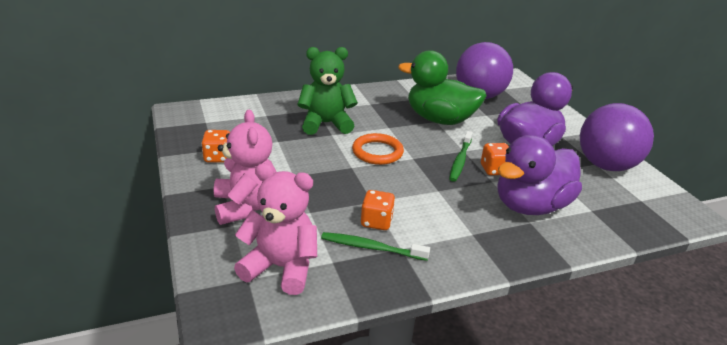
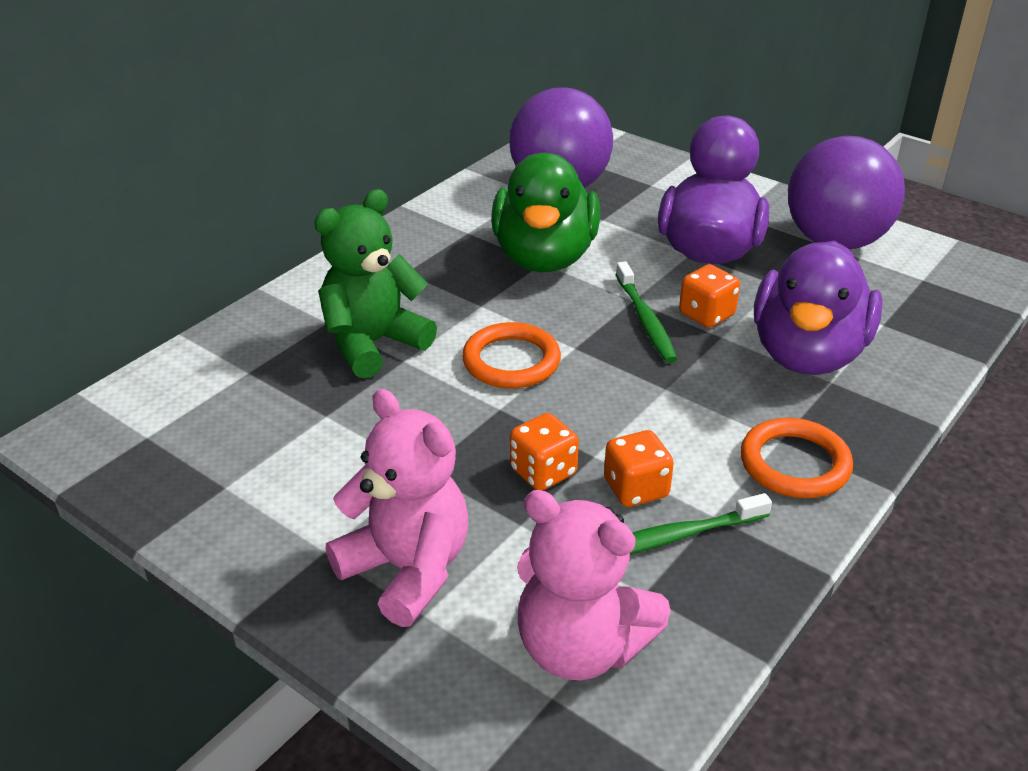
camera: 30 degrees left, 5 degrees up
(218, 157) = (253, 499): orange dice -> orange dice (543, 472)
(281, 267) = (581, 647): pink teddy bear -> pink teddy bear turned 135 degrees counterclockwise
(439, 120) = (544, 257): green duck -> green duck turned 75 degrees counterclockwise
(468, 246) = (794, 463): none -> orange ring

